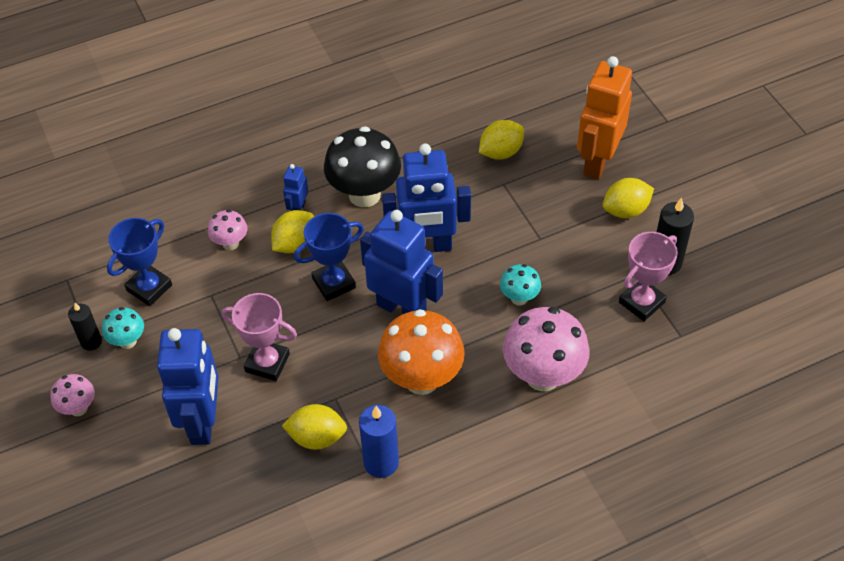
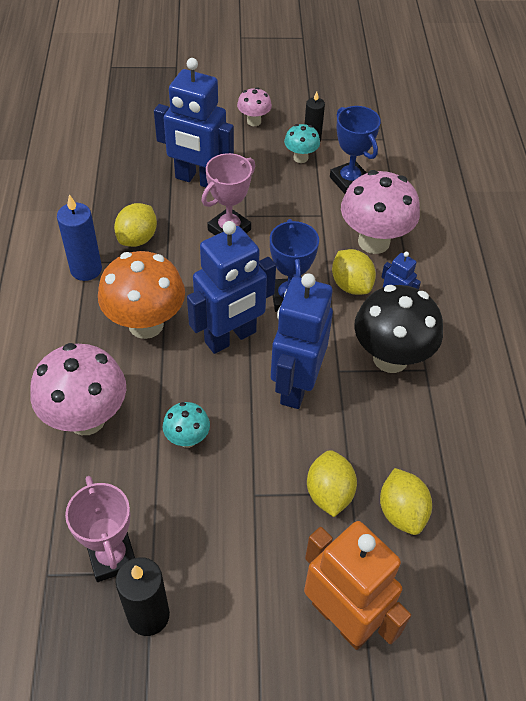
camera: 110 degrees right, 0 degrees up
(230, 243) = (373, 242): pink mushroom -> pink mushroom, size x1.98
(625, 210) = (248, 611): yellow lemon -> yellow lemon (329, 493)

